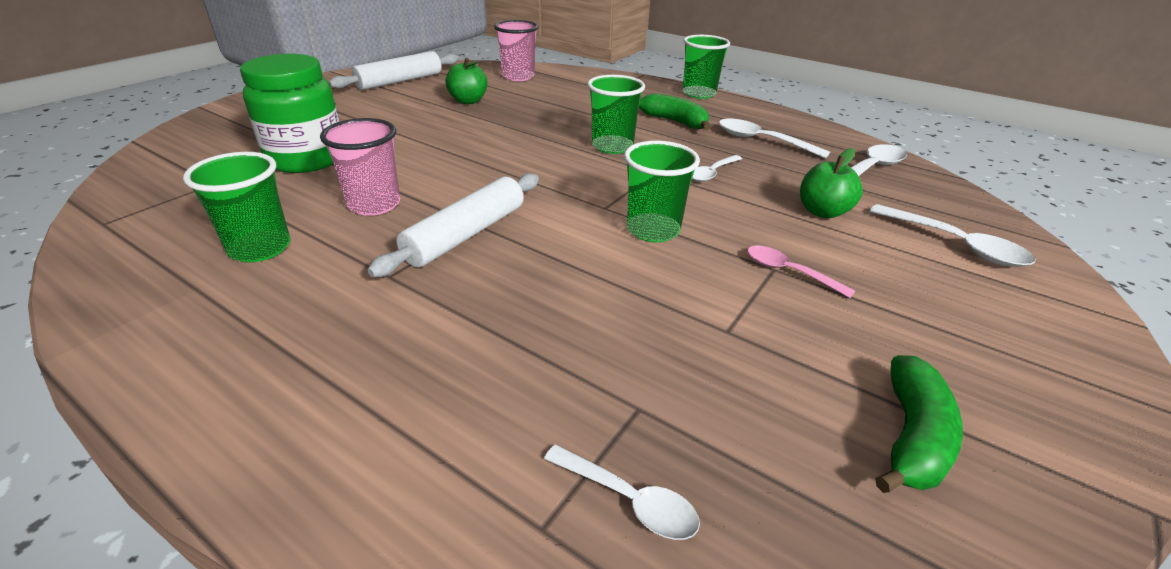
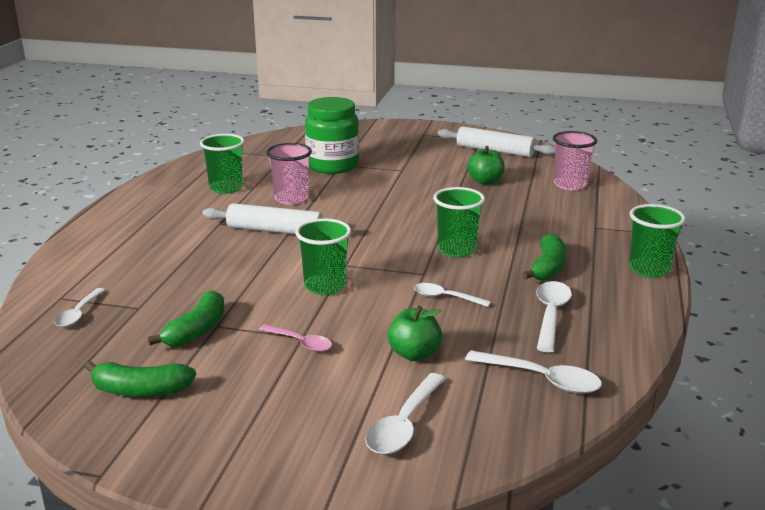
camera: 70 degrees right, 10 degrees down
(737, 351) = (196, 330): none -> green banana
(789, 272) = (300, 343): pink spoon -> pink spoon turned 105 degrees clockwise

